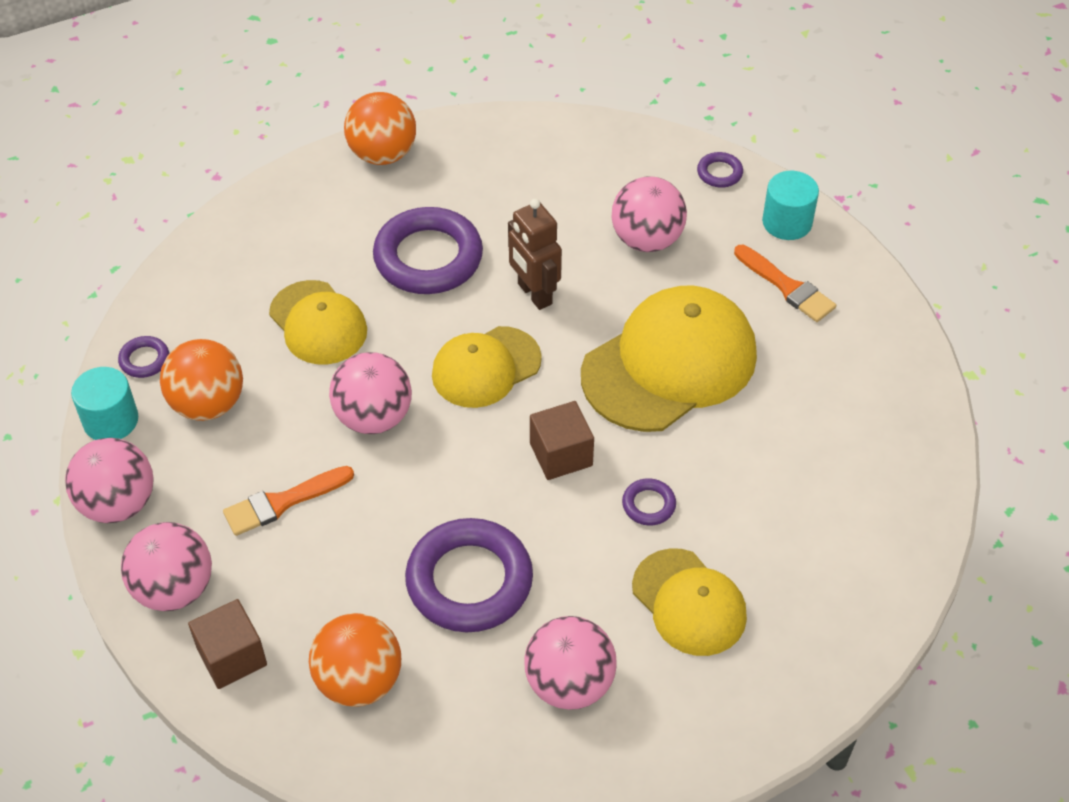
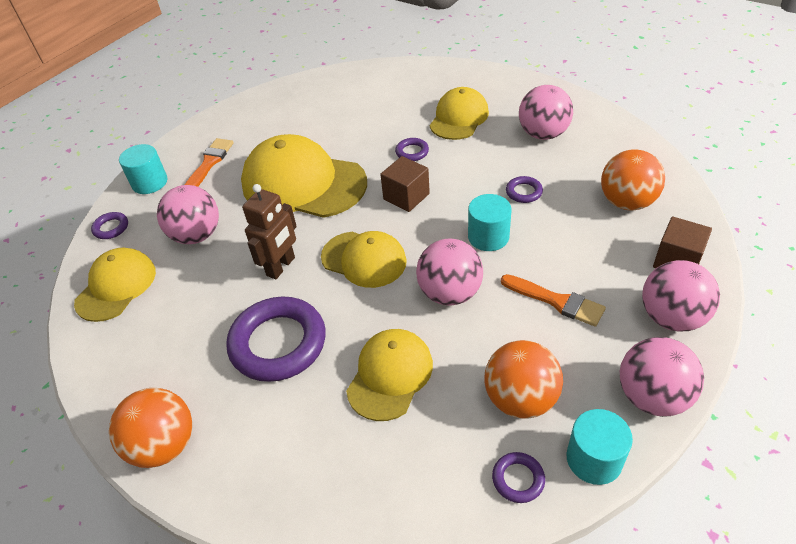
camera: 115 degrees left, 5 degrees down
(424, 498) = (488, 237): none -> turquoise cylinder
(469, 581) = (524, 192): purple ring -> purple ring, size x0.44
(613, 160) = (116, 286): none -> yellow cap

